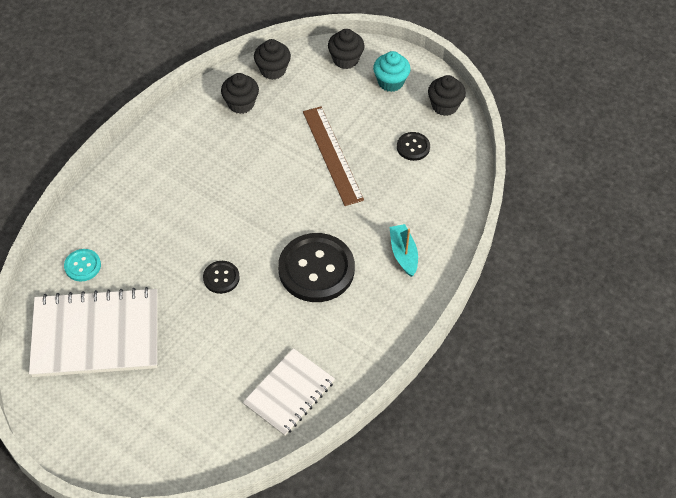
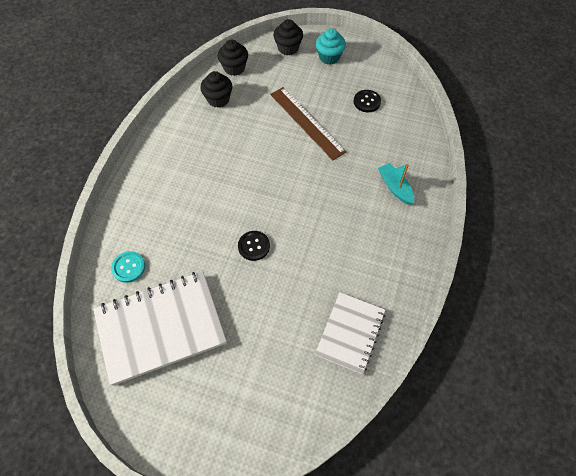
camera: 15 degrees left, 5 degrees up
(316, 269) = (330, 218): black button -> none
(444, 106) = (377, 65): black cupcake -> none

